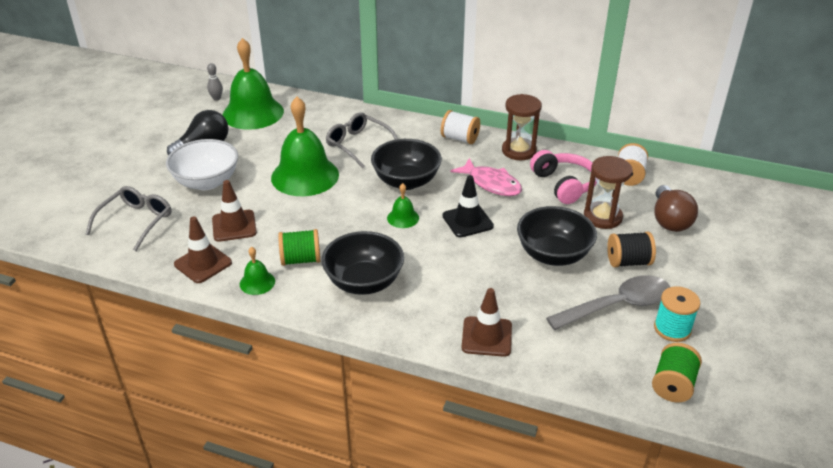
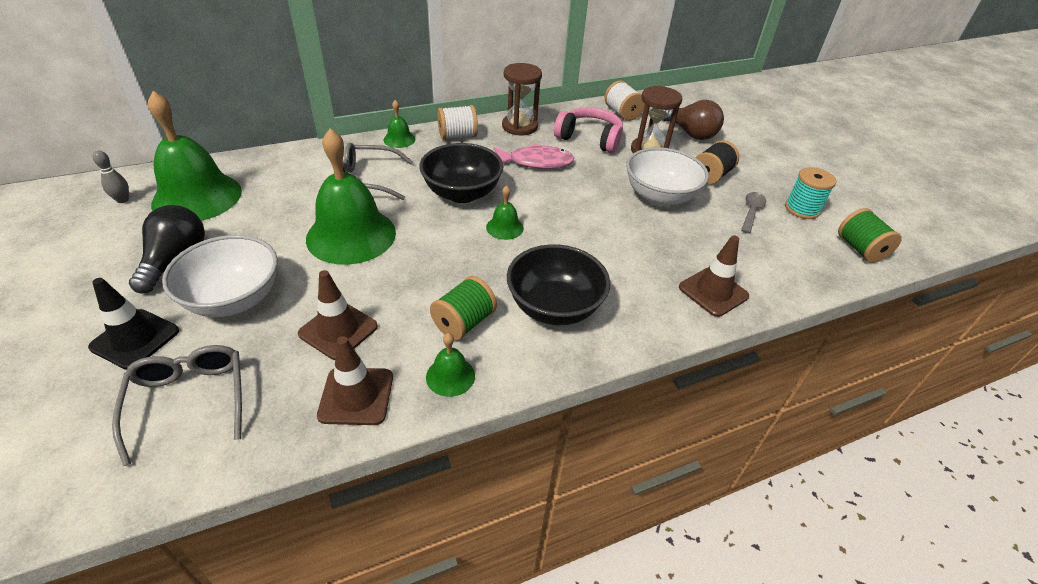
camera: 45 degrees left, 5 degrees up
(414, 124) = (399, 139): none -> green bell
(467, 221) = (562, 202): black traffic cone -> black traffic cone (135, 339)
(553, 255) = (659, 197): black bowl -> white bowl
(617, 305) = (751, 211): grey spoon -> grey spoon, size x0.52

